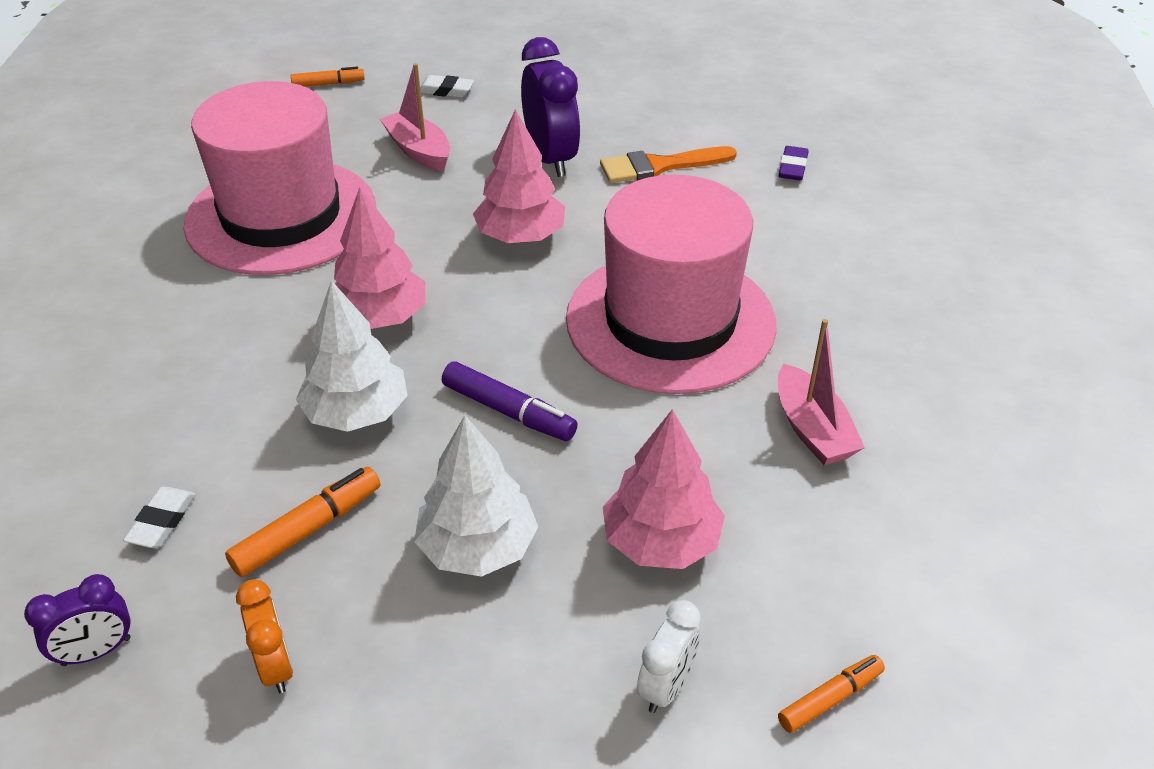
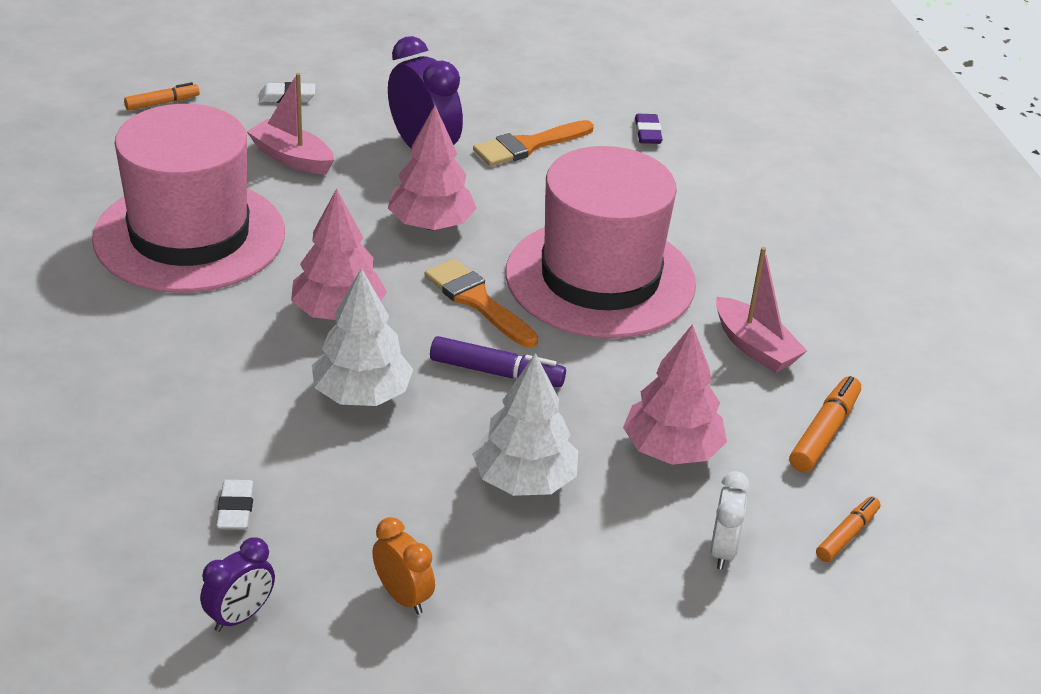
camera: 20 degrees left, 5 degrees down
(308, 530) = (371, 493): orange marker -> orange marker (824, 433)
(527, 326) = (477, 301): none -> orange brush

